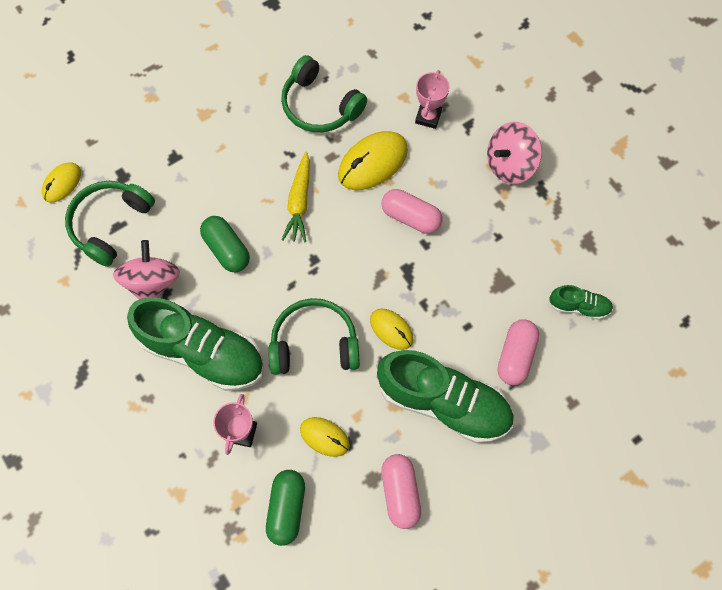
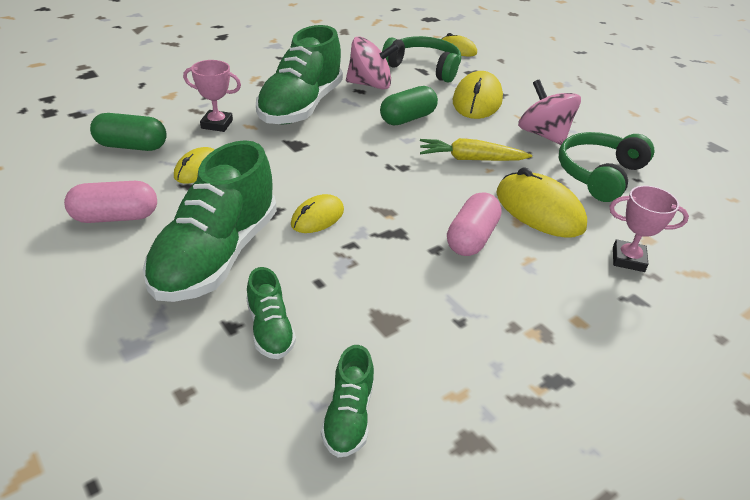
camera: 85 degrees right, 30 degrees down
(189, 181) = (477, 101): none -> yellow mouse
(314, 343) = (304, 165): green headphones -> none
(509, 164) = (587, 342): pink spinning top -> pink spinning top (543, 135)
(515, 356) = (270, 329): pink capsule -> green shoe

